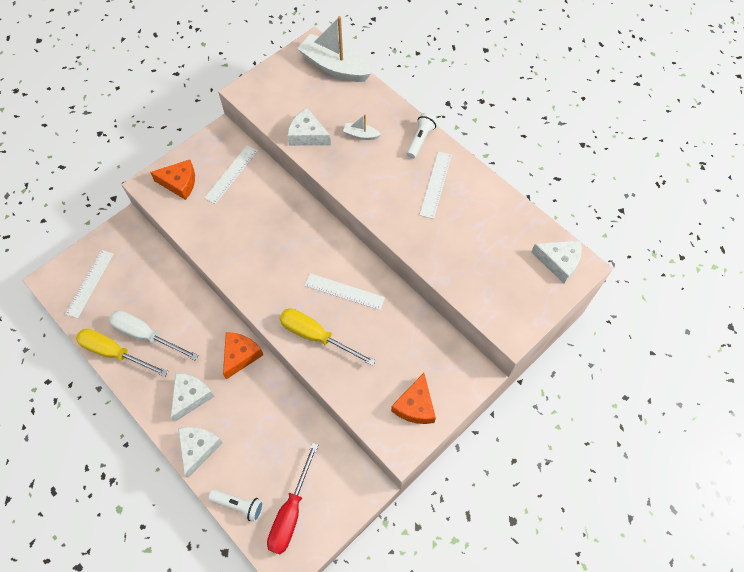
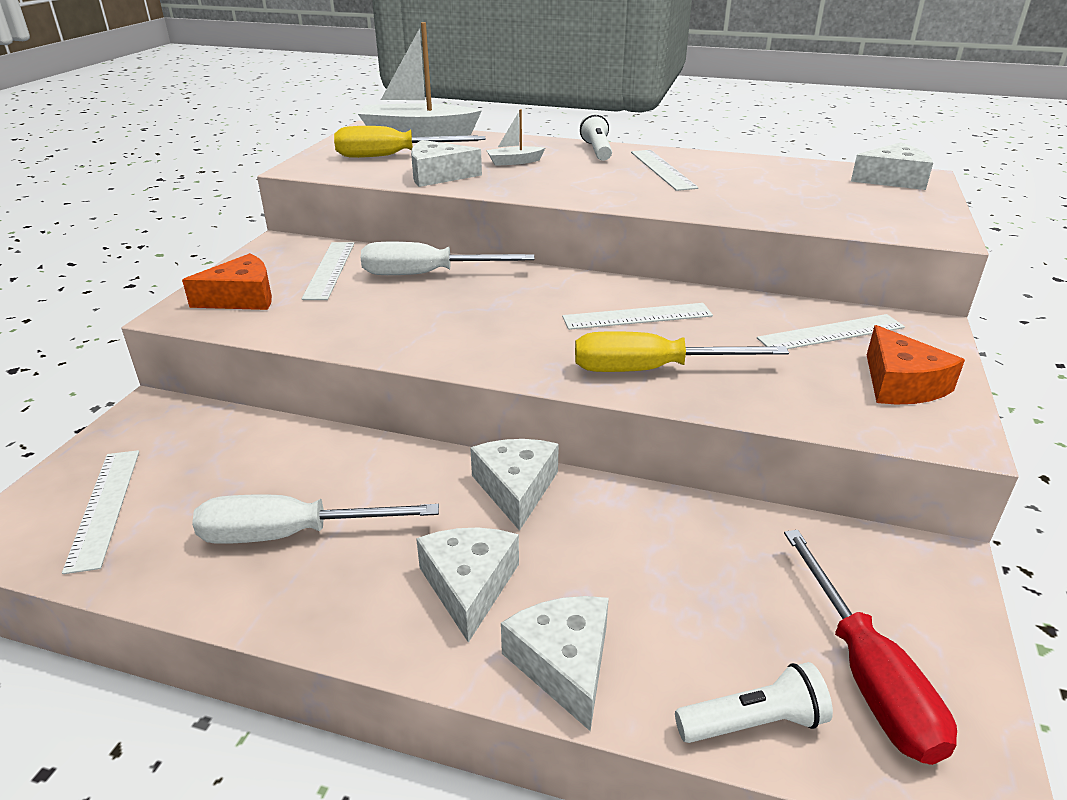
camera: 30 degrees left, 30 degrees down
(114, 353) = (232, 588): yellow screwdriver -> yellow screwdriver (392, 156)
(240, 355) = (516, 488): orange cheese -> white cheese
(273, 202) = (427, 274): none -> white screwdriver
(423, 353) = (831, 333): none -> white ruler

